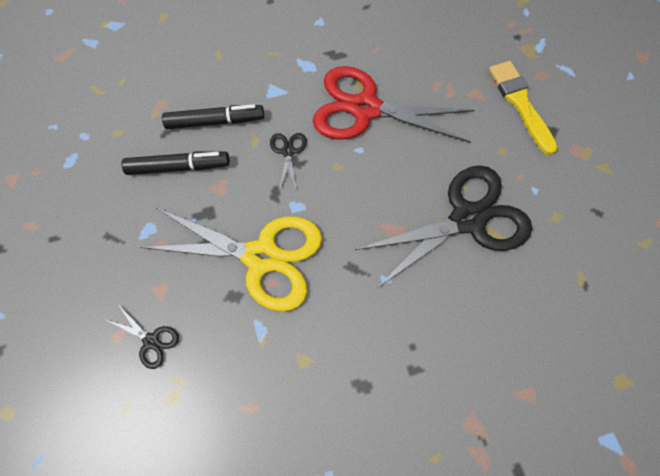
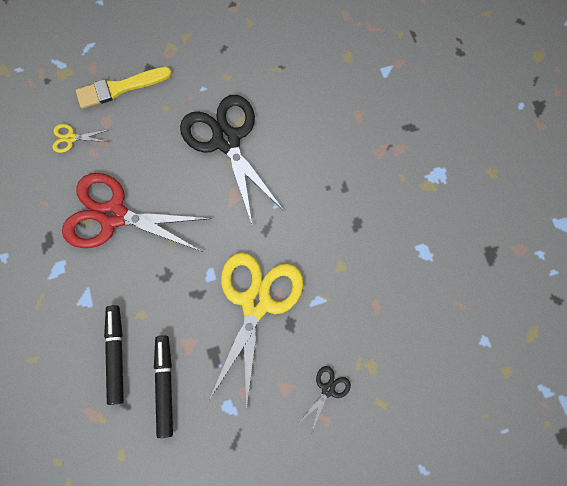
camera: 90 degrees left, 5 degrees up
(288, 151) = (155, 283): black scissors -> none
(365, 108) = (113, 215): red scissors -> red scissors turned 90 degrees clockwise
(452, 63) = (71, 138): none -> yellow scissors

